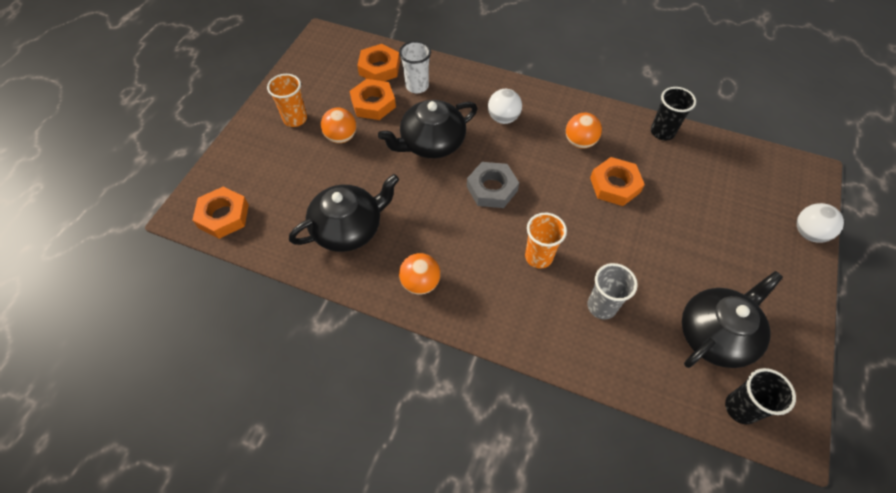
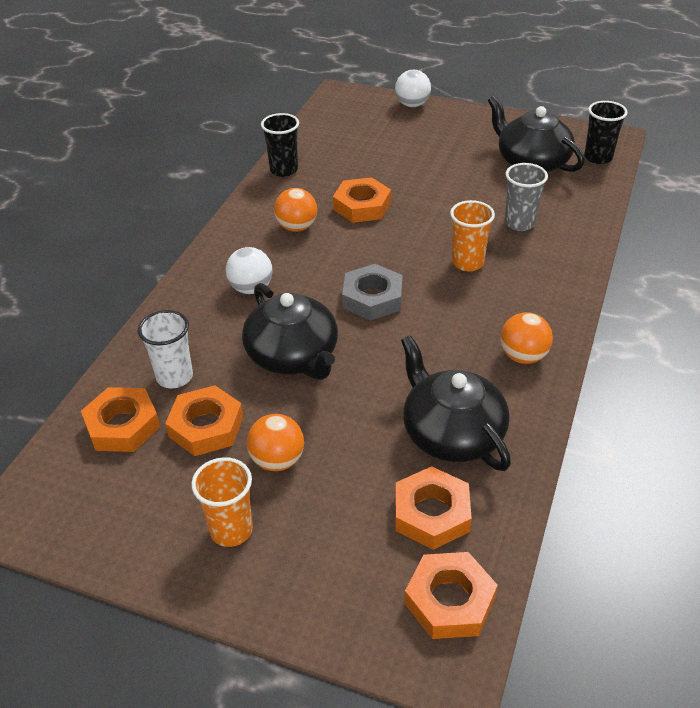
camera: 90 degrees left, 15 degrees down
(285, 212) = (431, 513): none -> orange nut

